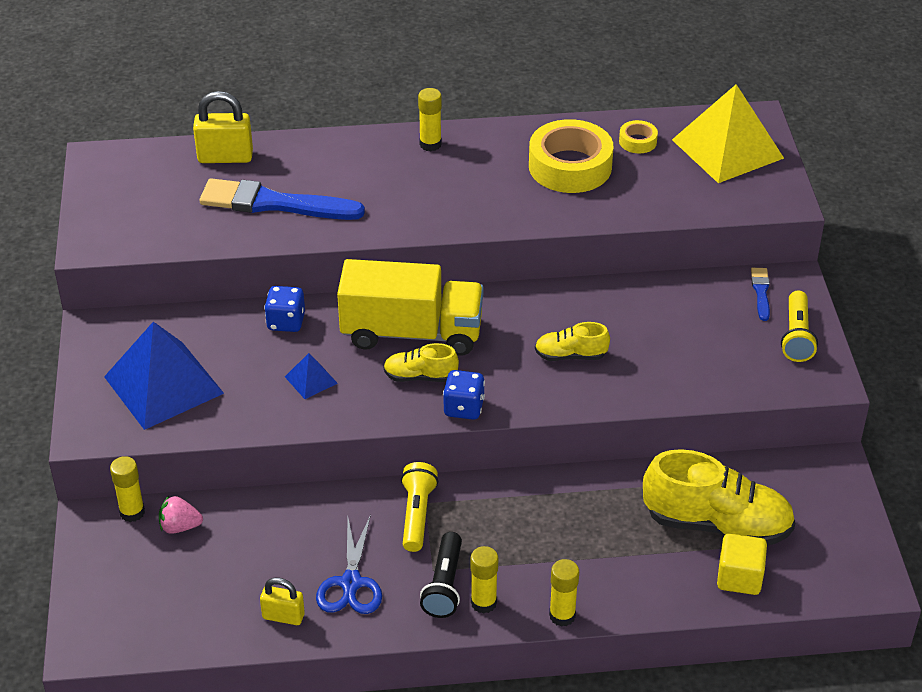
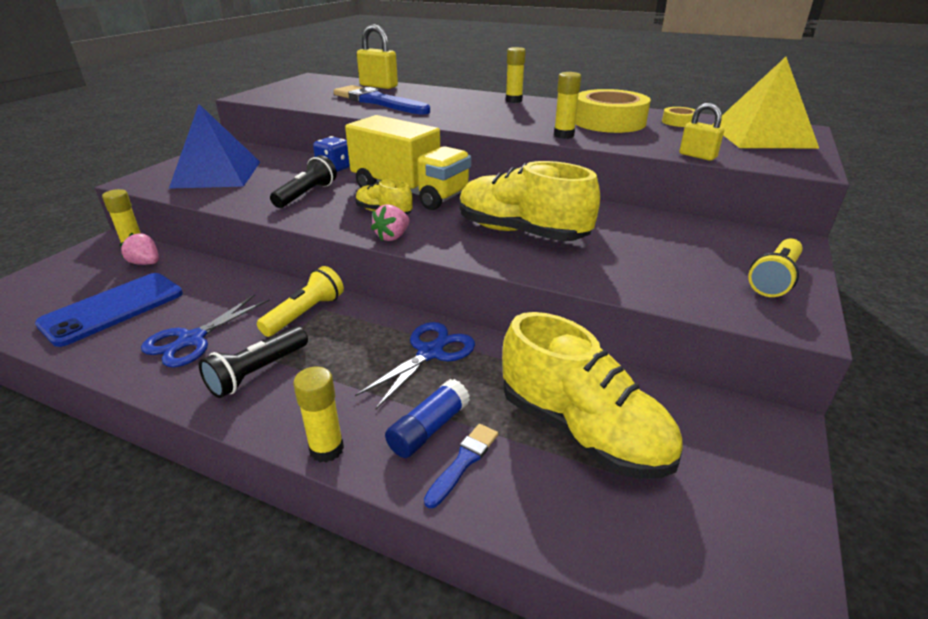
camera: 30 degrees right, 10 degrees down
(230, 588) = (113, 308): none -> blue phone
(283, 616) = (112, 342): yellow padlock -> yellow padlock (697, 156)
(311, 380) = (306, 194): blue pyramid -> black flashlight
(464, 408) = (392, 237): blue dice -> pink strawberry
(483, 603) = (270, 402): yellow glue stick -> yellow glue stick (563, 135)
(560, 507) = (430, 353): none -> blue scissors
(570, 355) = (521, 232): yellow shoe -> yellow shoe, size x1.96
(616, 570) = (429, 429): none -> blue glue stick
(739, 577) = (569, 503): yellow cube -> none
(761, 292) = (750, 241): blue brush -> blue brush (463, 462)

